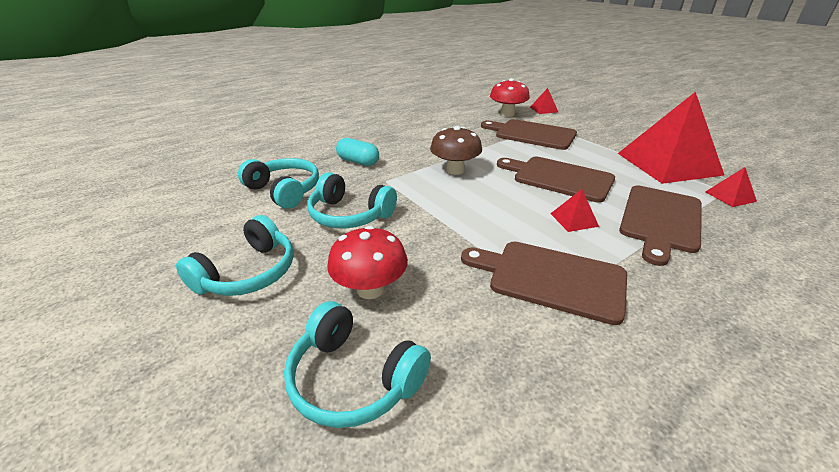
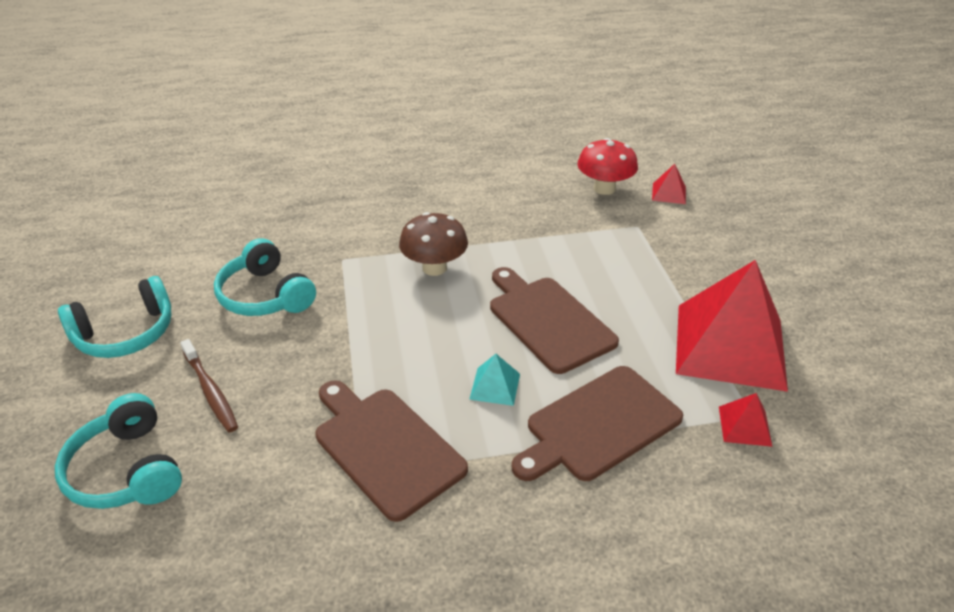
camera: 25 degrees right, 5 degrees up
(284, 191) = (230, 241): turquoise headphones -> none
(358, 162) = (338, 220): turquoise capsule -> none
(370, 289) = (210, 391): red mushroom -> brown toothbrush
(532, 134) = (597, 236): brown cutting board -> none
(574, 220) = (495, 386): red pyramid -> turquoise pyramid

